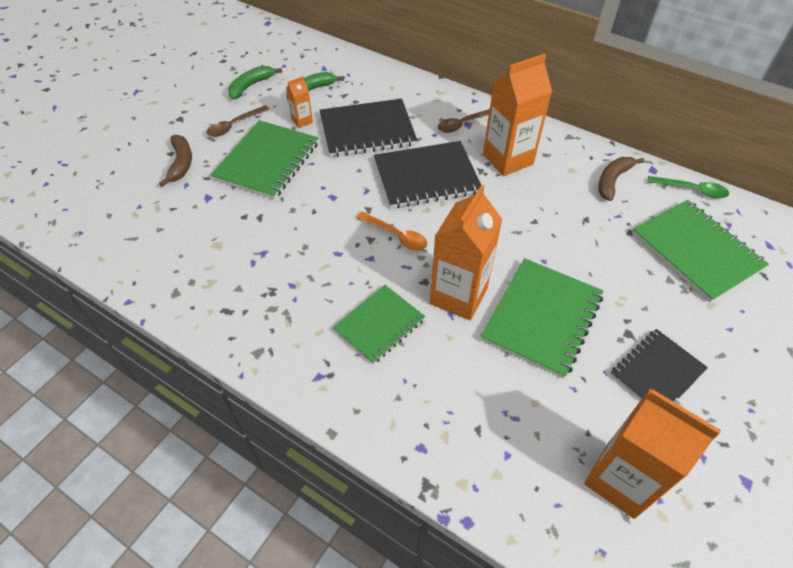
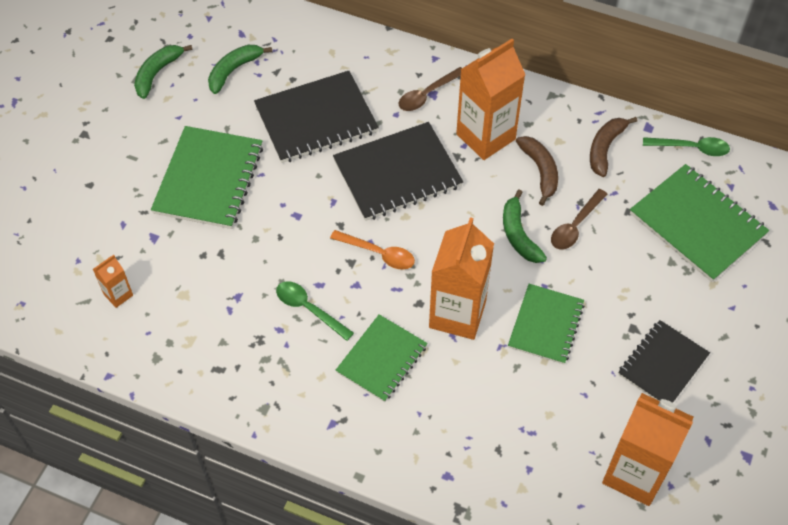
camera: 10 degrees left, 5 degrees up
(181, 163) = (107, 197): brown banana -> brown banana (540, 171)
(234, 126) = (154, 135): brown spoon -> brown spoon (575, 226)
(302, 121) = (235, 117): orange carton -> orange carton (118, 295)
(323, 272) = (308, 309): none -> green spoon
(526, 237) = (518, 234): none -> green banana
(542, 318) = (545, 325): green notebook -> green notebook, size x0.65

